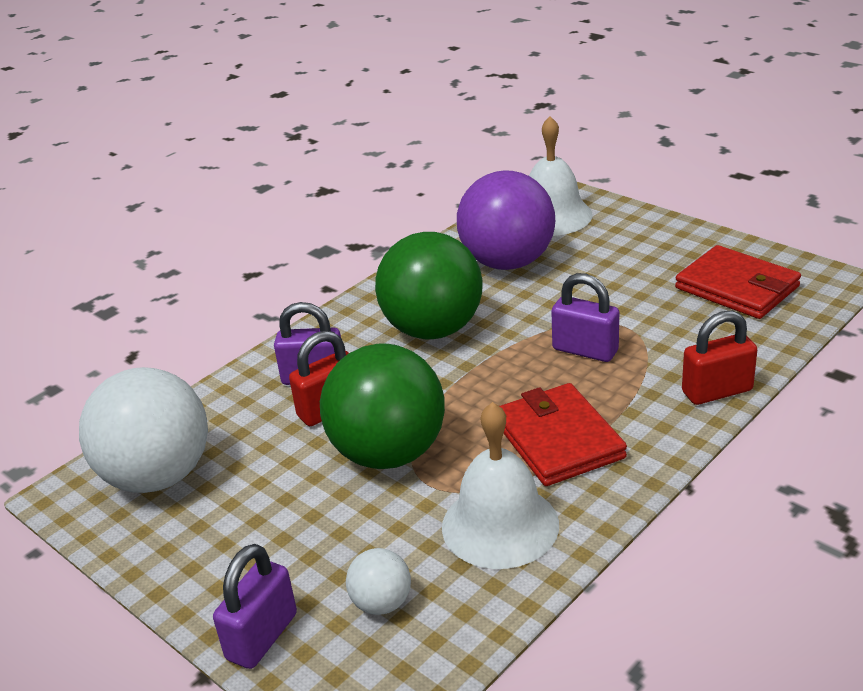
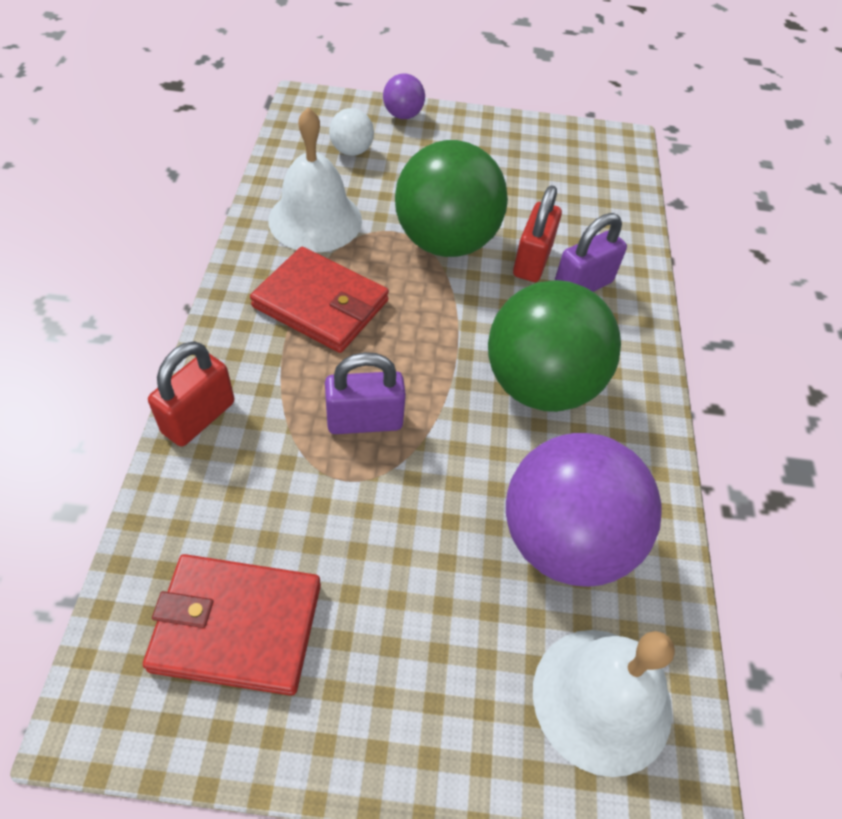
camera: 135 degrees right, 20 degrees up
(158, 476) = (584, 169): white ball -> none
(262, 636) = (403, 115): purple padlock -> purple ball

